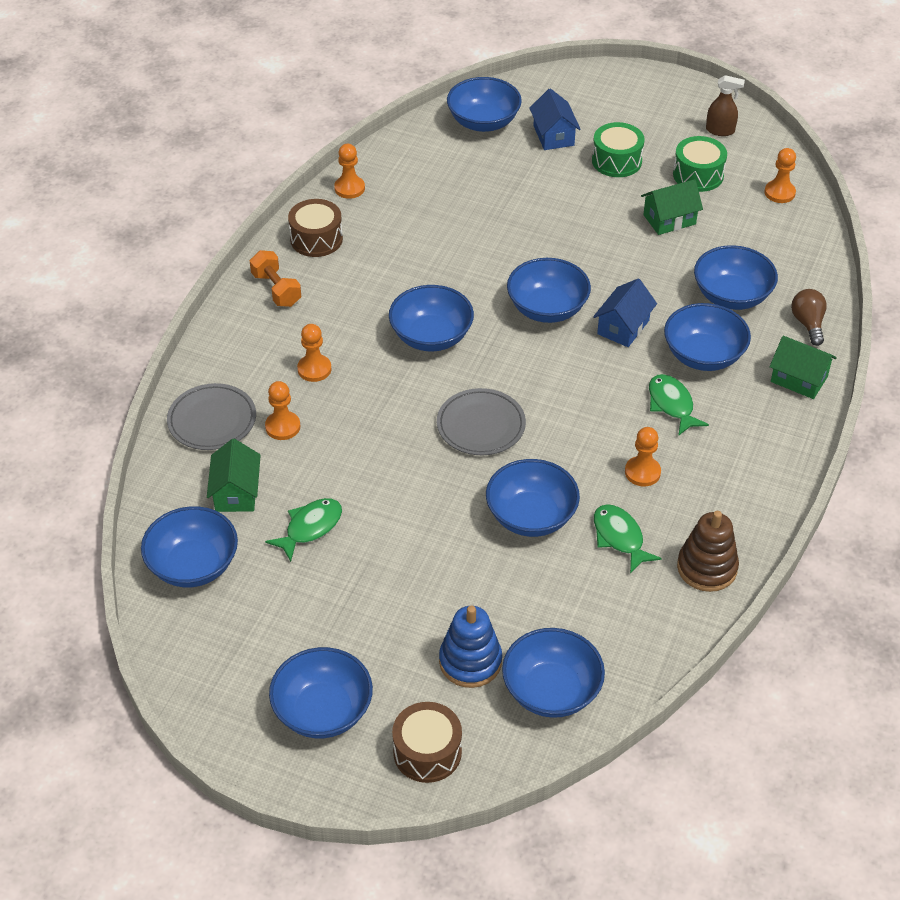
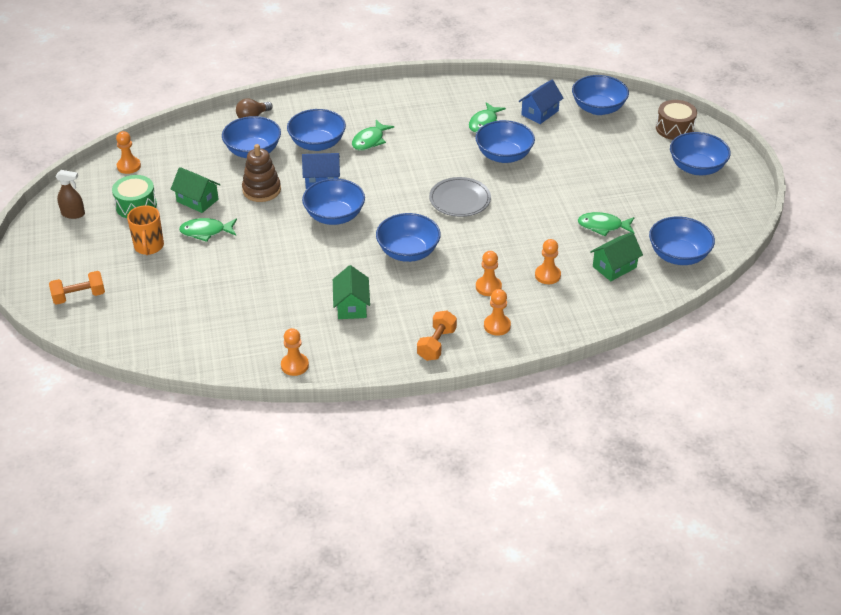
camera: 125 degrees left, 5 degrees down
(212, 420) = (576, 308): grey plate -> none
(316, 239) = (367, 352): brown drum -> none
(470, 661) = (613, 137): blue stacking toy -> none
(483, 122) = (151, 333): blue bowl -> none
(553, 135) = (141, 289): blue house -> blue house (540, 113)
(580, 97) = (79, 296): none -> orange dumbbell
(607, 206) = (206, 232): none -> green fish
(616, 161) = (149, 247): green drum -> orange mug
(642, 472) = (431, 132): orange pawn -> orange pawn (497, 326)
(707, 568) = (472, 92): brown stacking toy -> brown stacking toy (261, 190)
(720, 130) = (73, 214): brown spray bottle -> brown spray bottle turned 120 degrees clockwise
(799, 379) = (304, 106): green house -> green house (352, 306)

